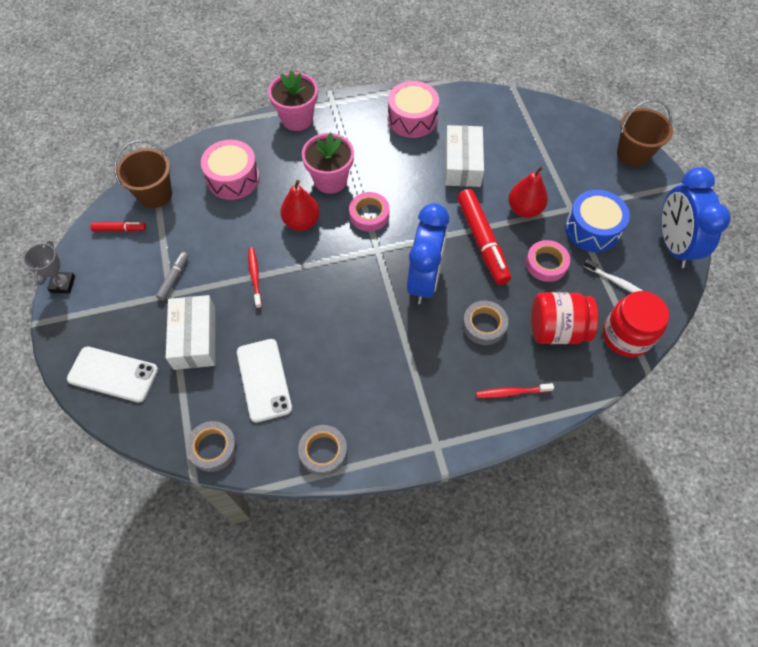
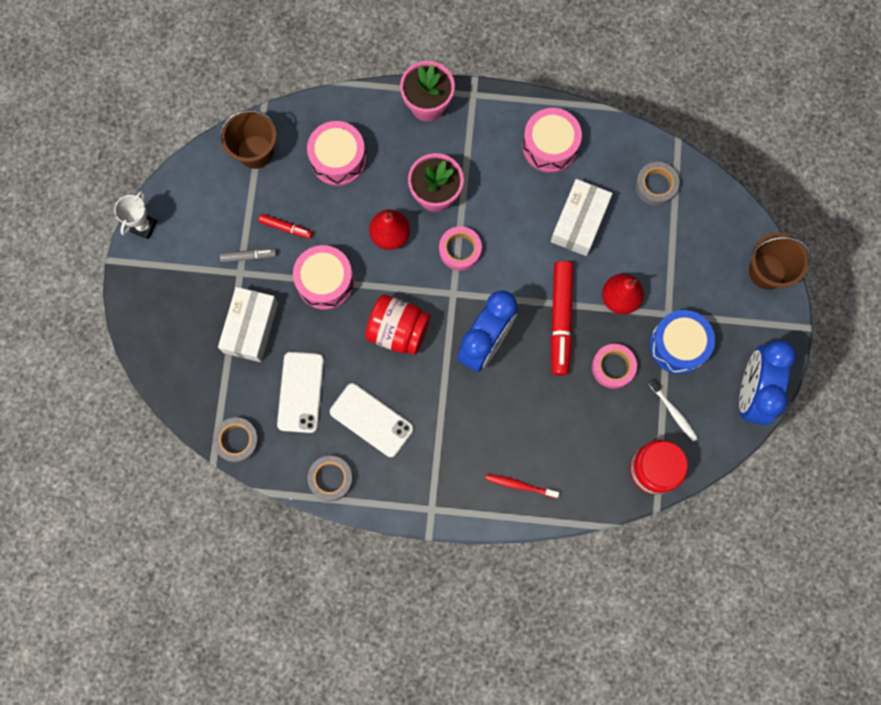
camera: 20 degrees right, 15 degrees up
(63, 284) = (144, 226): grey trophy -> white trophy
(113, 374) = (168, 338): white phone -> white phone (371, 420)
(120, 229) = (211, 182): red marker -> red marker (286, 228)
(174, 278) = (248, 256): grey marker -> grey marker turned 45 degrees clockwise
(255, 277) = (325, 281): red toothbrush -> pink drum
(484, 325) = (523, 410): grey tape -> grey tape (656, 185)
(557, 329) = (590, 439): red jar -> red jar (398, 331)

